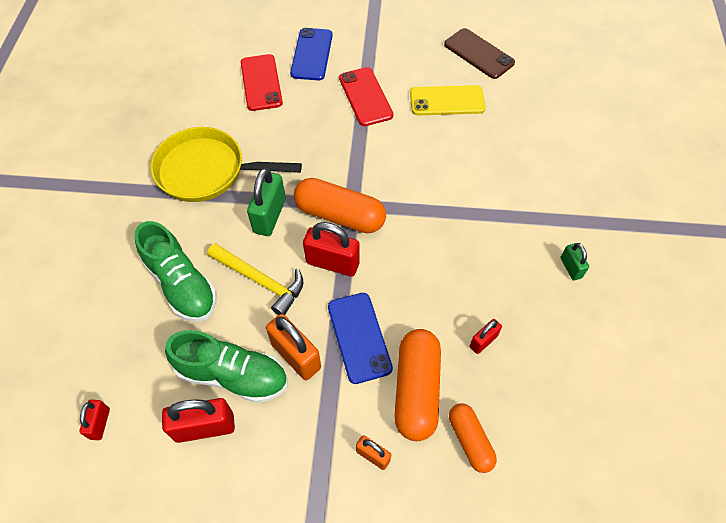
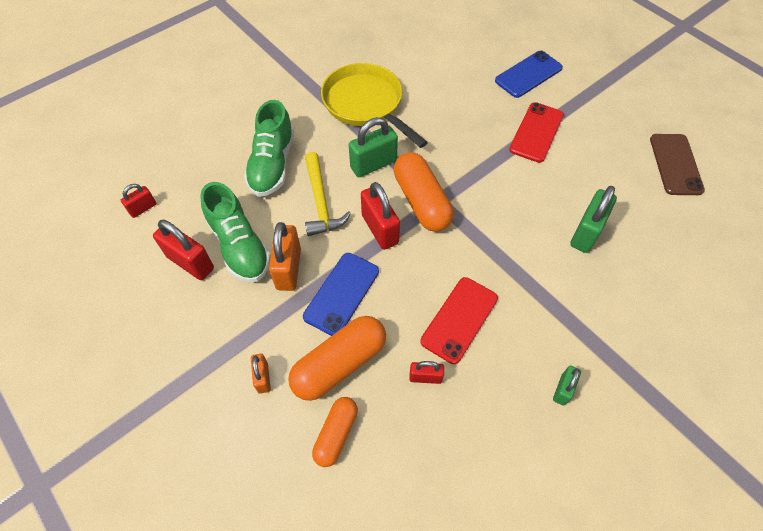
camera: 45 degrees right, 0 degrees up
(261, 83) = (468, 70): red phone -> red phone (459, 319)
(447, 101) = (602, 181): yellow phone -> none
(474, 147) = (586, 232): none -> green padlock

